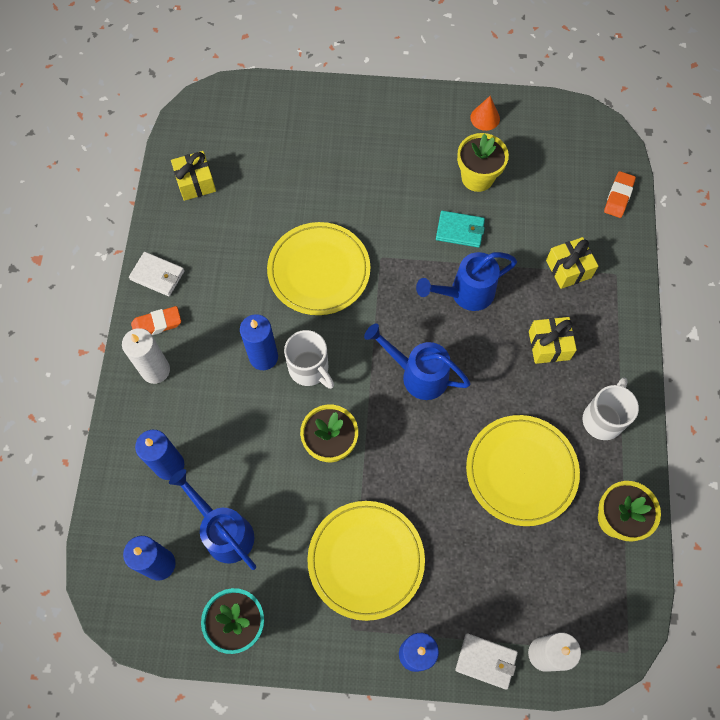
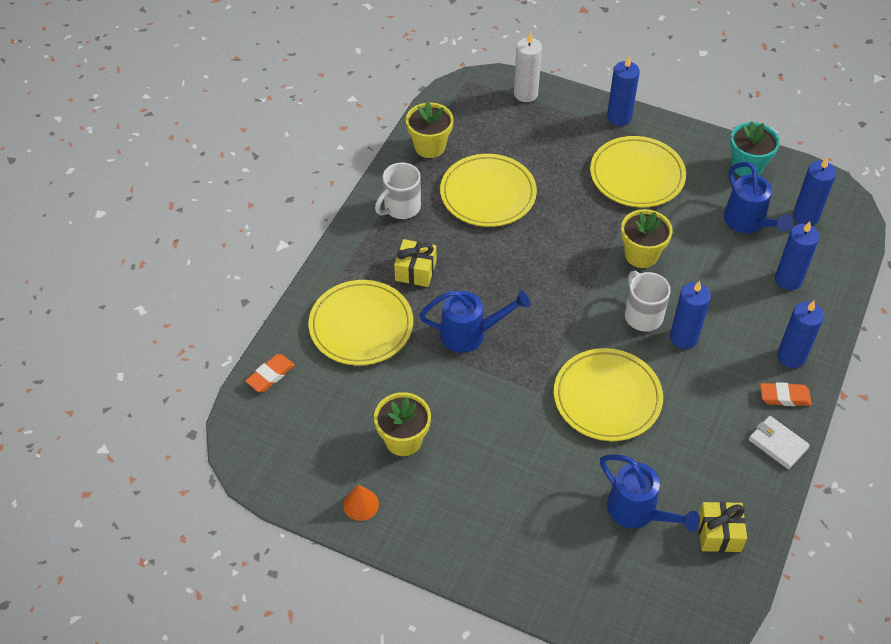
camera: 160 degrees left, 15 degrees down
(155, 370) = (791, 356): white candle -> blue candle
(418, 375) = (544, 282): blue watering can -> blue watering can (637, 512)
(460, 230) = (448, 392): turquoise wallet -> none
(486, 661) = (569, 101): white wallet -> none
(568, 269) = (361, 326): yellow gift -> yellow plate

